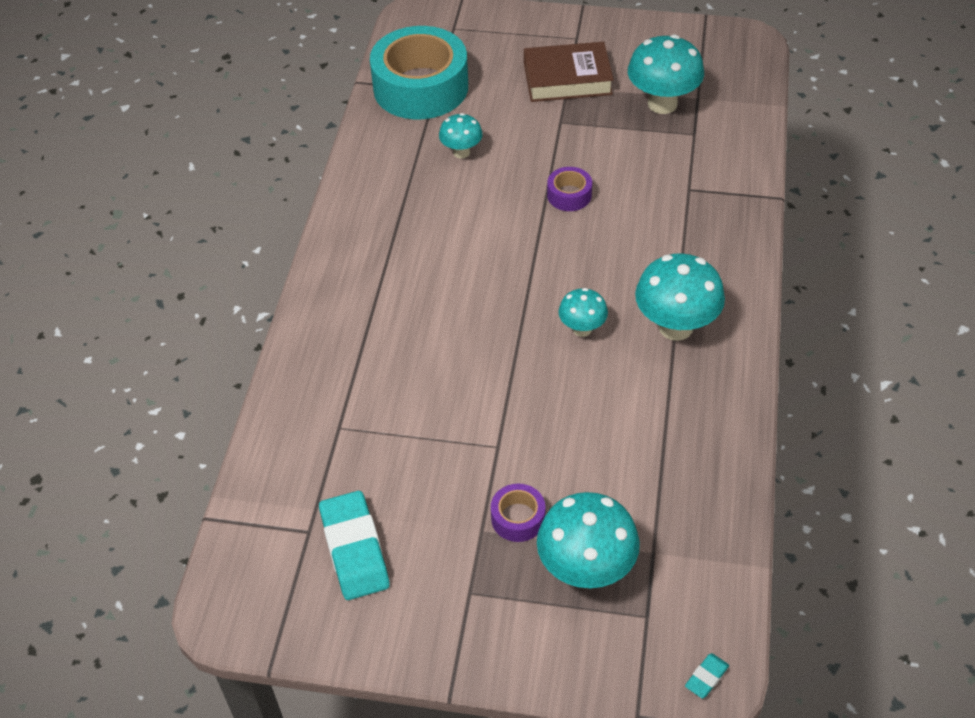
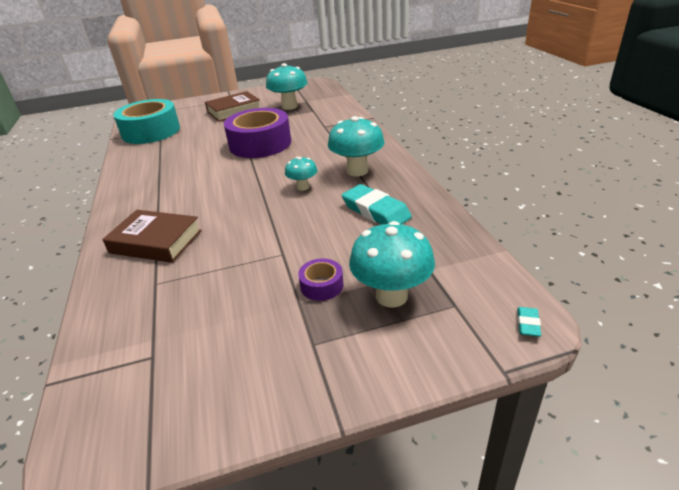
camera: 25 degrees left, 15 degrees down
(354, 549) = (199, 353): turquoise eraser -> turquoise eraser (376, 211)
(359, 355) = (156, 242): none -> brown book
(461, 152) = (187, 146): turquoise mushroom -> none
(569, 195) = (260, 144): purple tape -> purple tape, size x2.32

